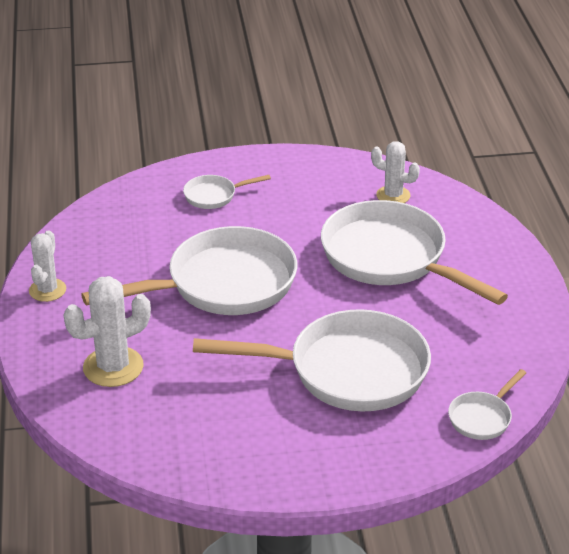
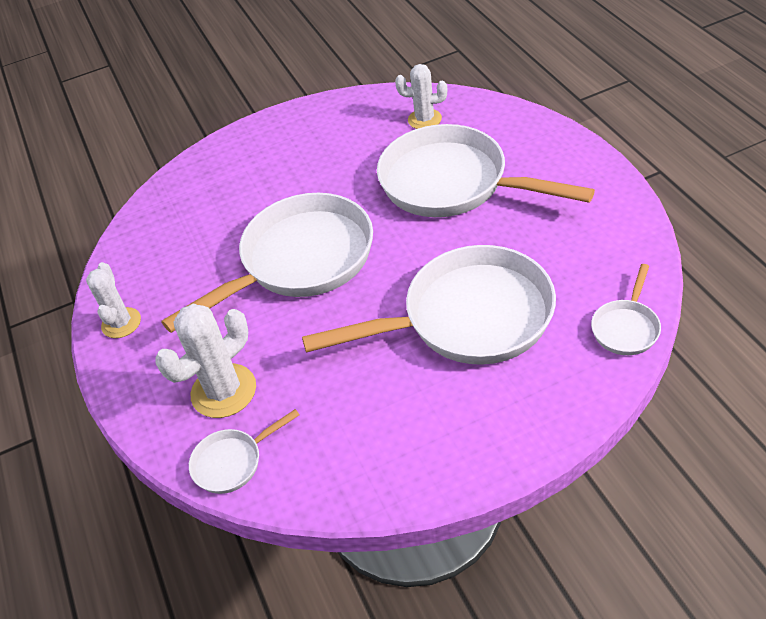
camera: 10 degrees left, 10 degrees up
(214, 196) = (252, 169): white pan -> white pan (232, 462)

